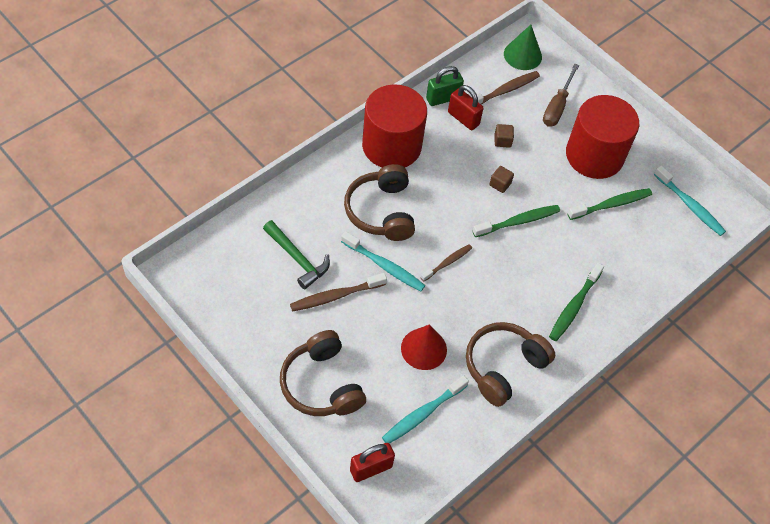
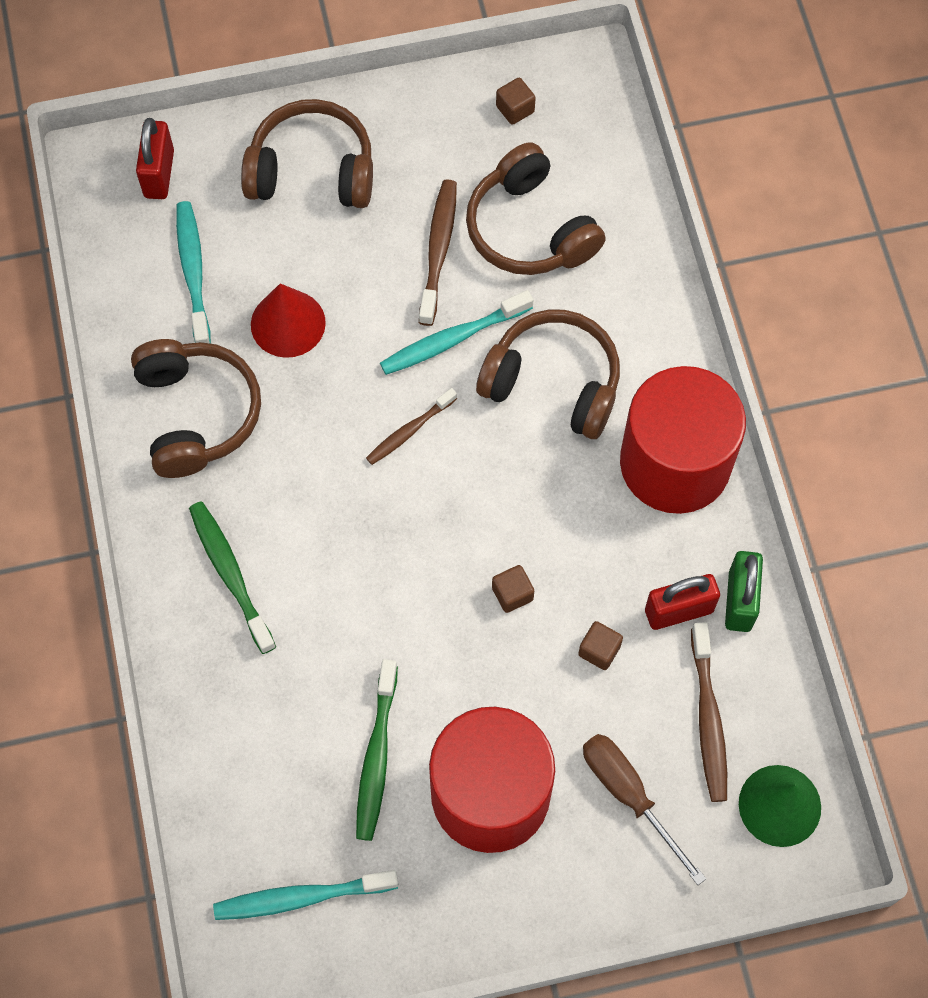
camera: 125 degrees right, 10 degrees up
(223, 298) = (515, 109): none -> brown cube
(297, 258) = (529, 229): green hammer -> brown headphones
(447, 263) = (409, 431): brown toothbrush -> brown toothbrush turned 60 degrees clockwise
(518, 222) = (425, 580): green toothbrush -> none

